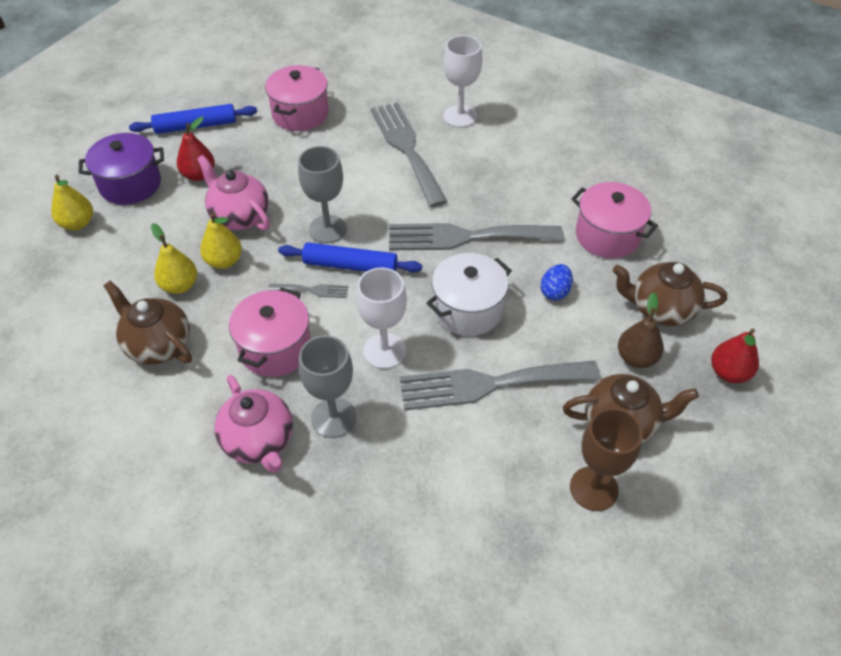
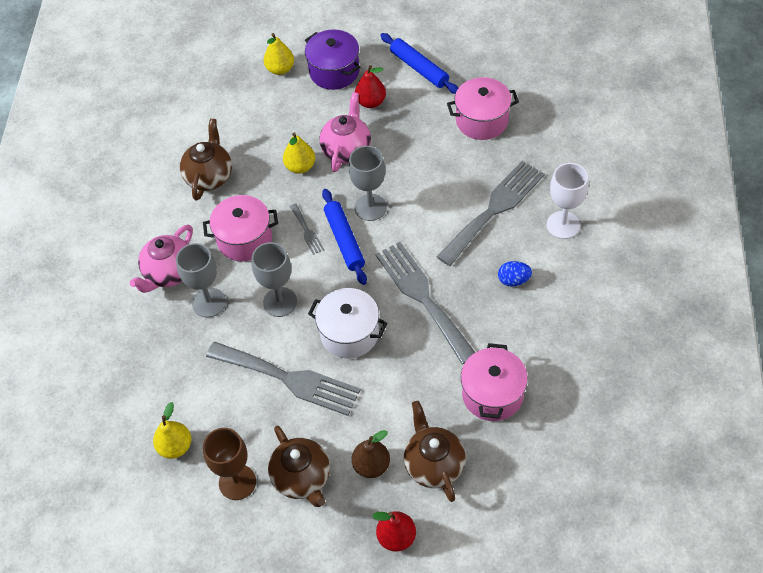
camera: 65 degrees right, 5 degrees up
(180, 285) = (263, 156): yellow pear -> yellow pear (175, 446)
(384, 351) = (280, 302): white goblet -> grey goblet
(489, 384) = (289, 379): grey fork -> grey fork turned 150 degrees clockwise
(555, 292) = (404, 382): blue egg -> blue egg (513, 280)

